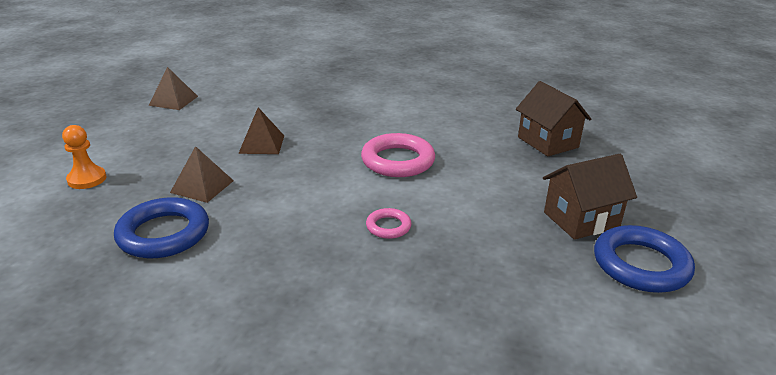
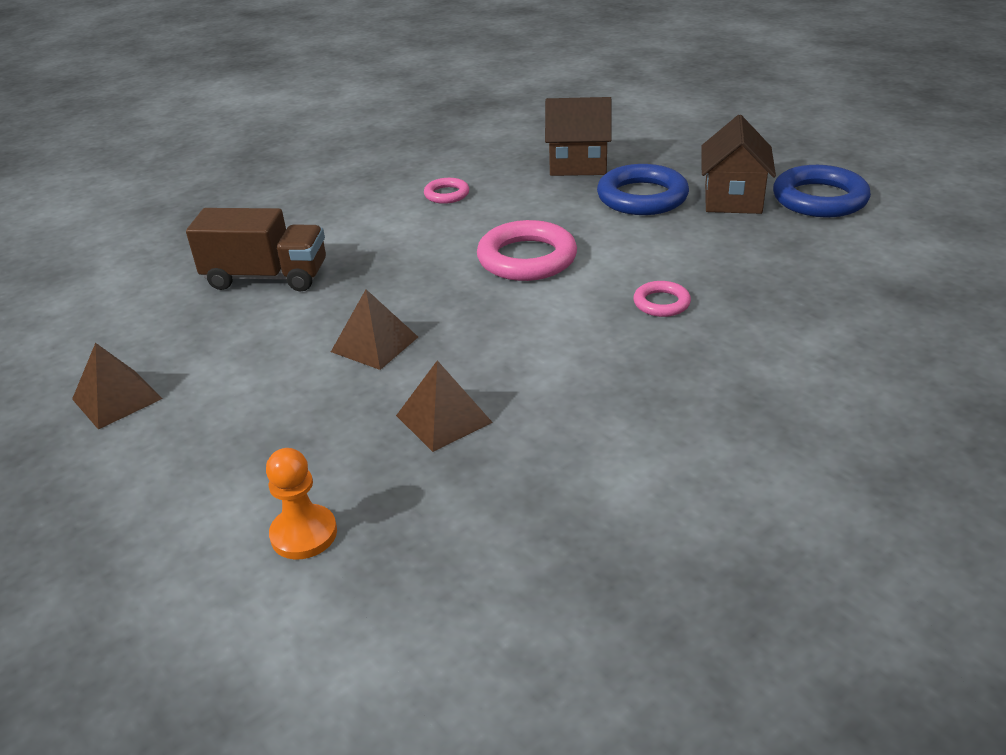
camera: 55 degrees left, 5 degrees up
(164, 234) = (542, 474): blue ring -> blue ring (642, 197)
(304, 96) = (266, 277): none -> brown truck
(448, 112) = (447, 194): none -> pink ring

